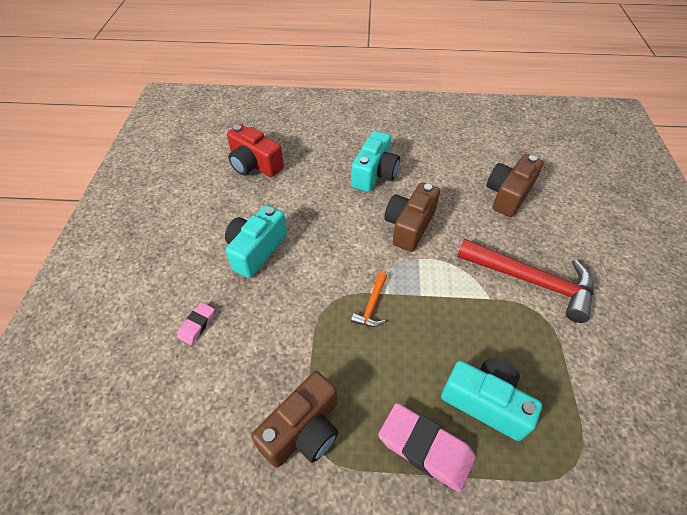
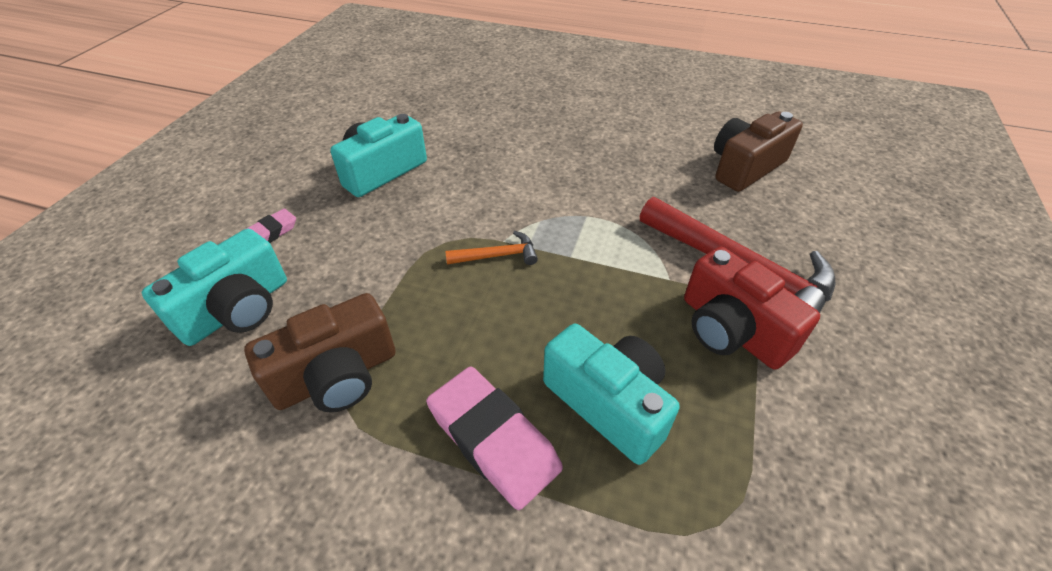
camera: 15 degrees right, 5 degrees down
(254, 164) = (424, 89): red camera -> red camera (731, 330)
(372, 306) = (498, 255): orange hammer -> orange hammer turned 135 degrees counterclockwise
(375, 174) = (569, 119): turquoise camera -> turquoise camera (237, 309)
(409, 226) = (589, 179): brown camera -> none

